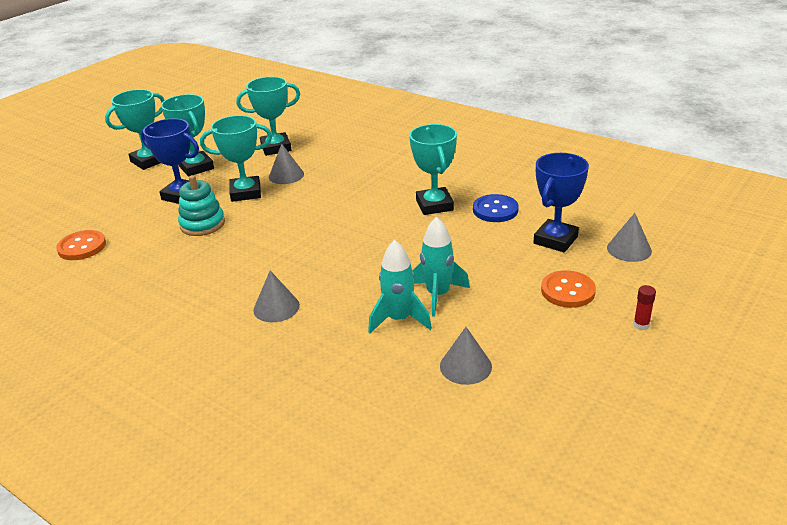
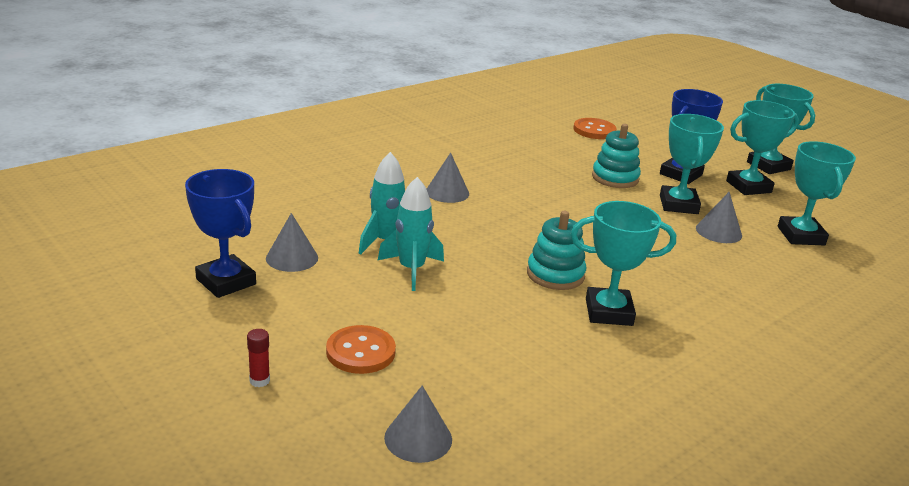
camera: 100 degrees right, 5 degrees down
(398, 230) = (555, 274): none -> turquoise stacking toy
(495, 210) = (578, 355): blue button -> none
(555, 240) = (476, 381): blue trophy -> blue trophy (226, 282)

